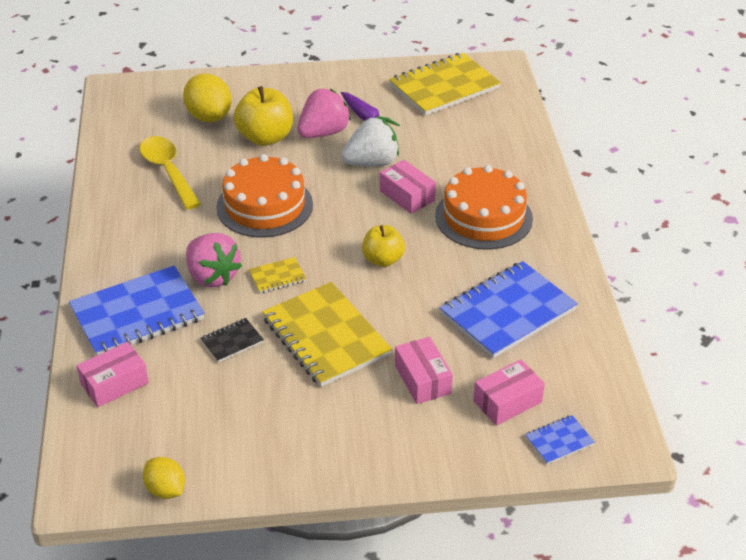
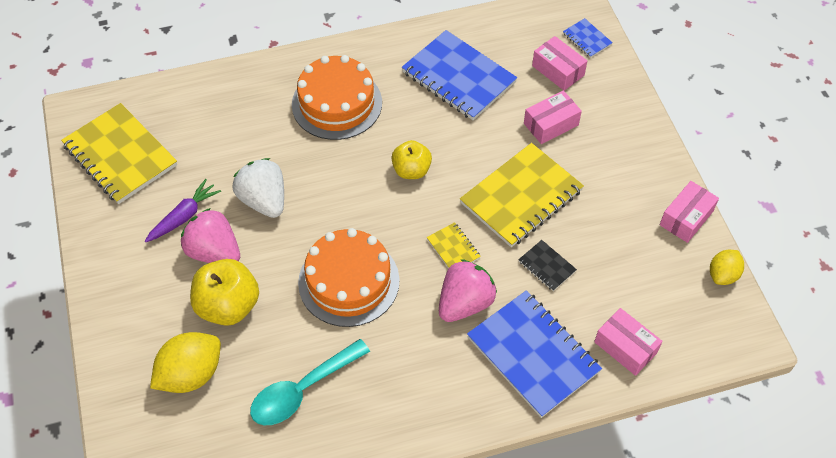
camera: 100 degrees left, 15 degrees up
(168, 171) = (302, 390): yellow spoon -> turquoise spoon
(407, 196) = (314, 164): pink box -> pink box (686, 218)

